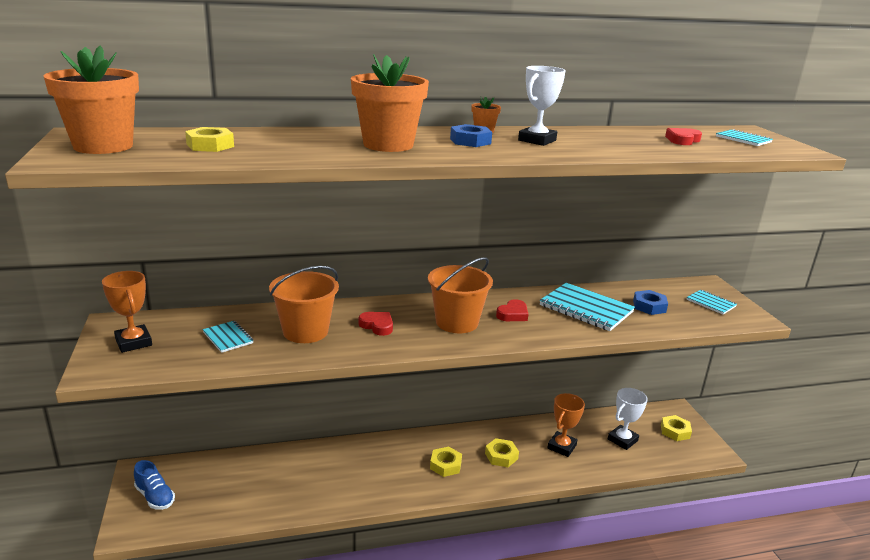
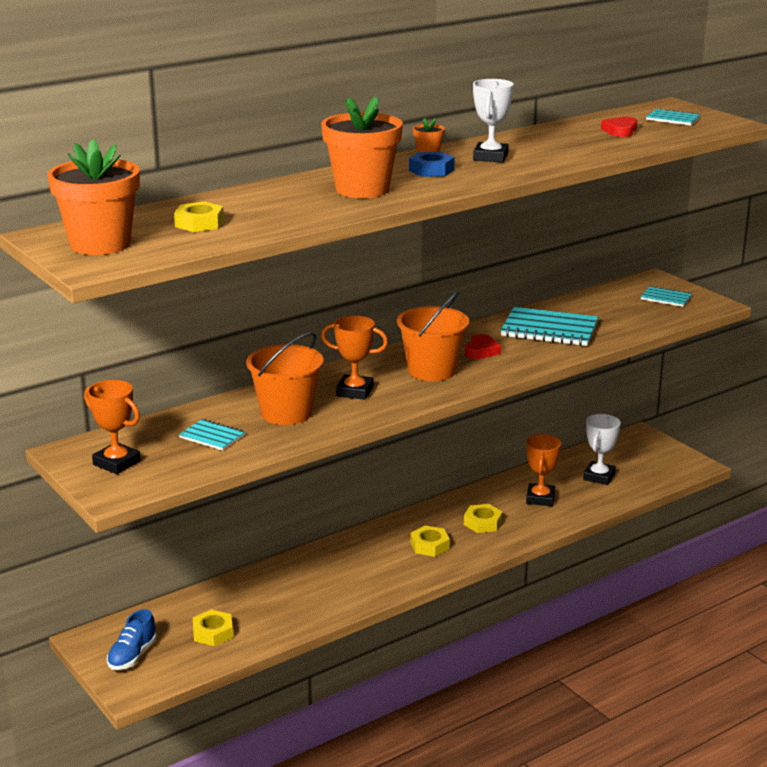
camera: 20 degrees left, 0 degrees up
(155, 497) = (132, 655): blue shoe -> blue shoe turned 90 degrees clockwise
(377, 326) = (354, 391): red heart -> orange trophy
(649, 306) = (609, 314): blue nut -> none
(675, 431) = (647, 455): yellow nut -> yellow nut (213, 633)

